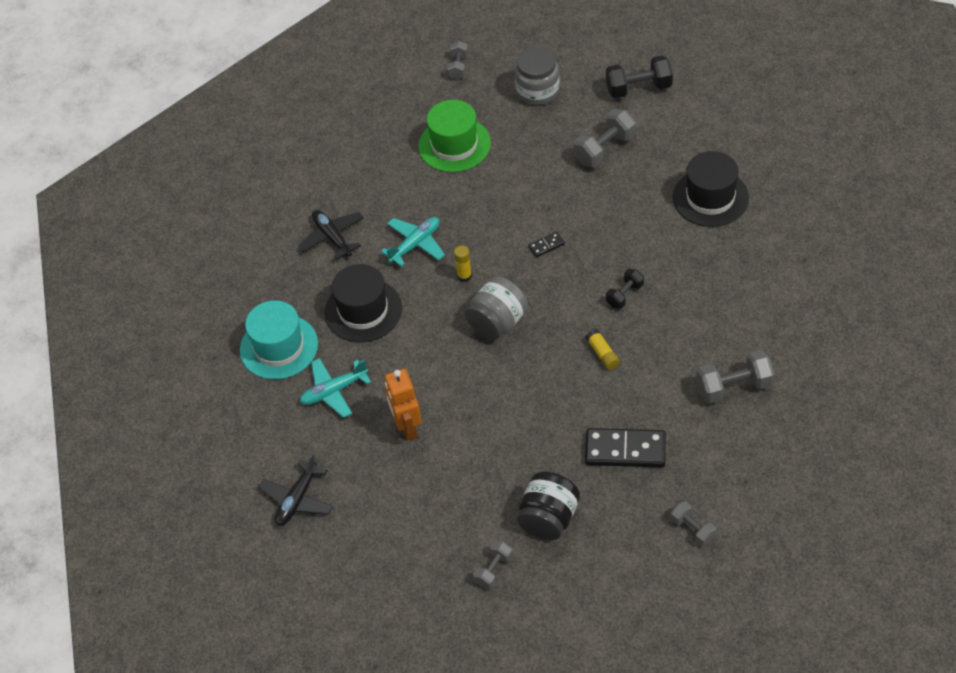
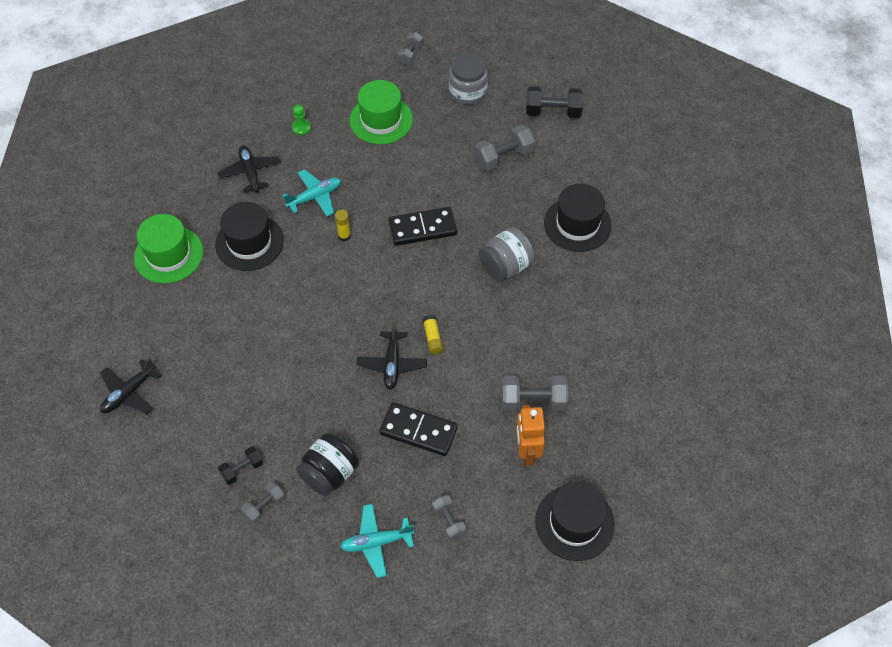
camera: 10 degrees right, 5 degrees up
(279, 347) = (168, 254): turquoise hat -> green hat
(334, 391) = (197, 306): turquoise plane -> turquoise plane (376, 542)
(369, 176) = (301, 127): none -> green pawn
(406, 426) = (244, 355): orange robot -> orange robot (527, 451)
(497, 322) = (355, 284): grey jar -> grey jar (505, 266)
(546, 245) = (422, 228): black domino -> black domino, size x2.18
(570, 392) = (392, 364): none -> black plane
(624, 295) = (471, 290): black dumbbell -> black dumbbell (242, 469)
(822, 493) = (574, 522): none -> black hat

